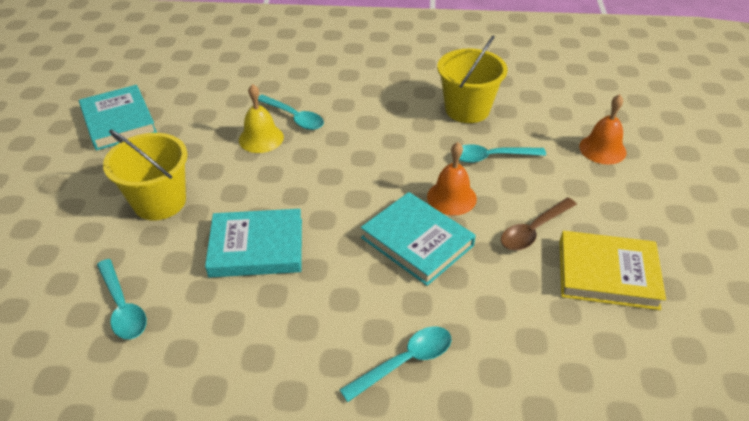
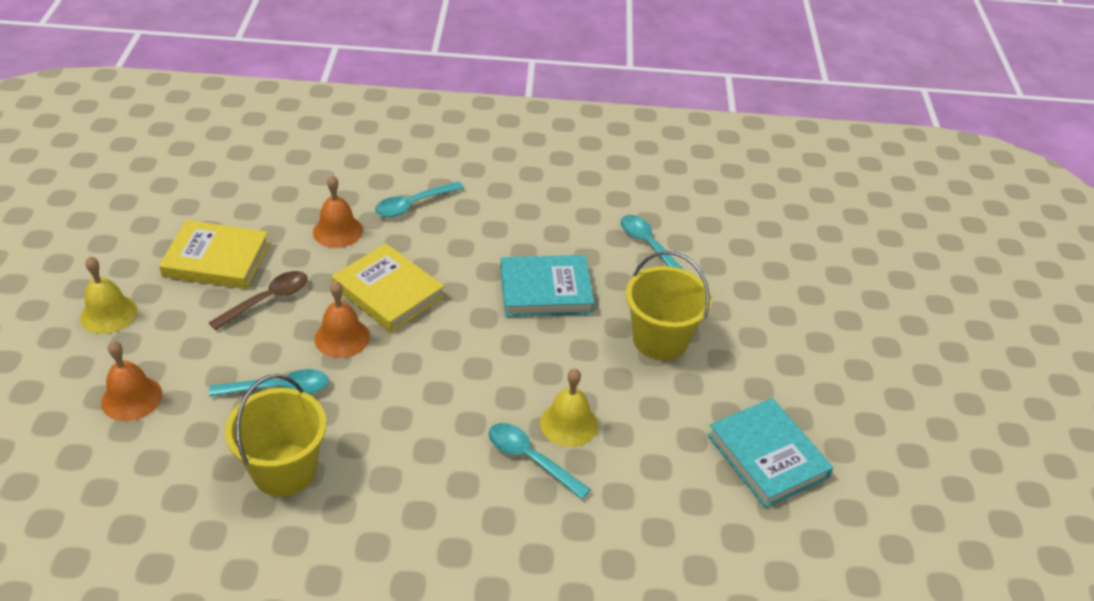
camera: 175 degrees right, 0 degrees up
(417, 241) = (388, 292): turquoise book -> yellow book
(489, 316) = (338, 231): none -> orange bell
(673, 214) = (108, 314): none -> yellow bell

